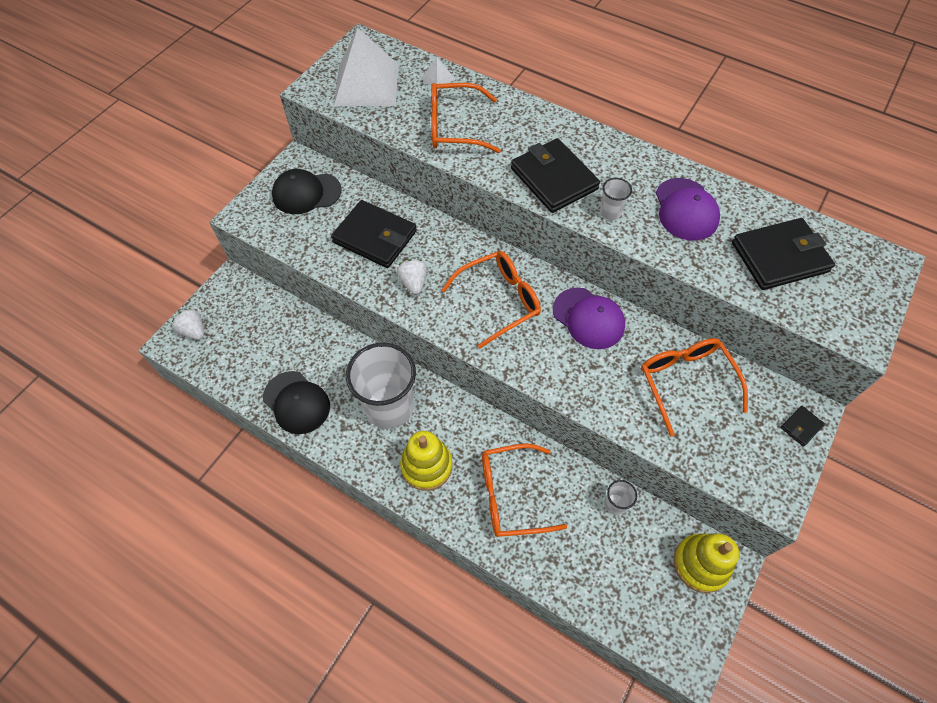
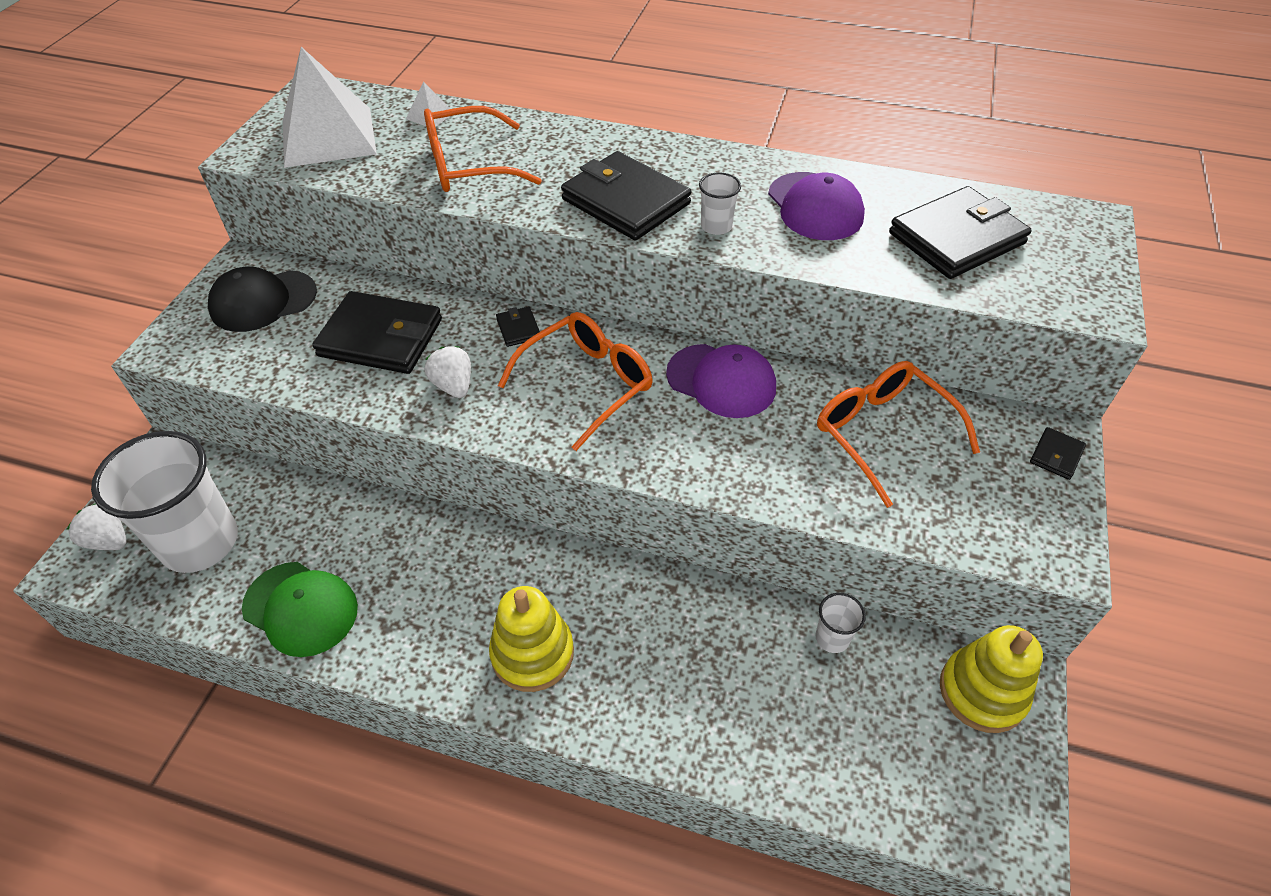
camera: 15 degrees left, 10 degrees down
(296, 402) = (301, 608): black cap -> green cap
(389, 407) = (453, 581): white cup -> white cup (200, 542)
(464, 249) = (518, 329): none -> black wallet
(510, 495) = (674, 664): orange glasses -> none

